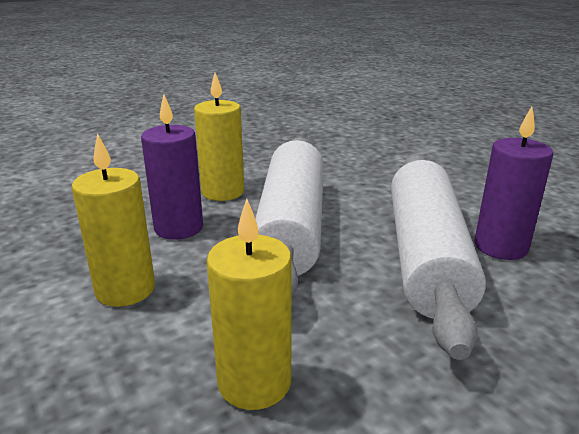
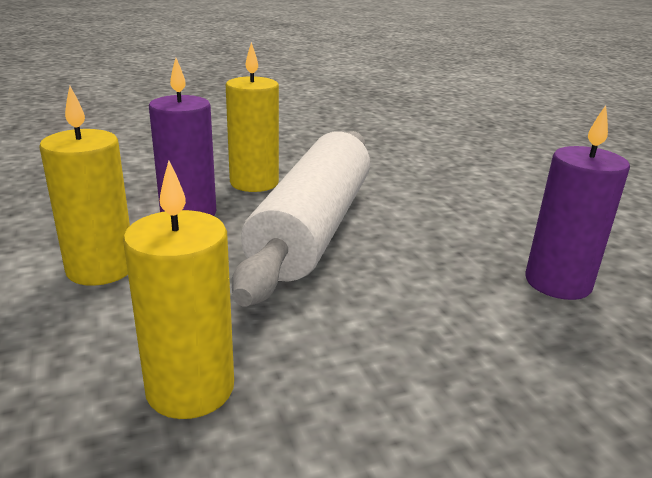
camera: 10 degrees right, 0 degrees up
(426, 256) = (458, 281): white rolling pin -> none

